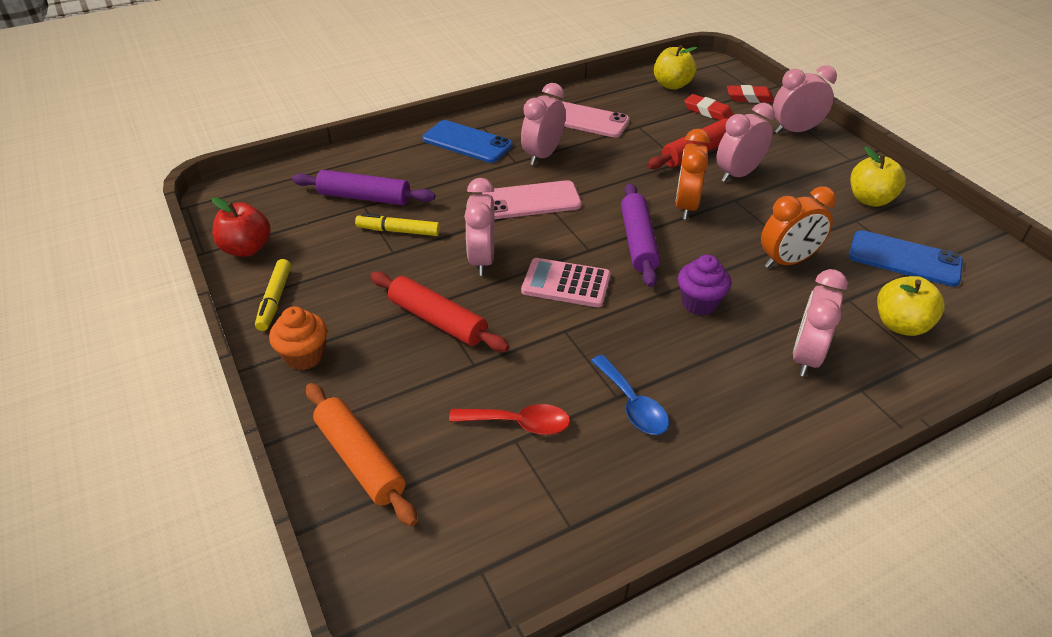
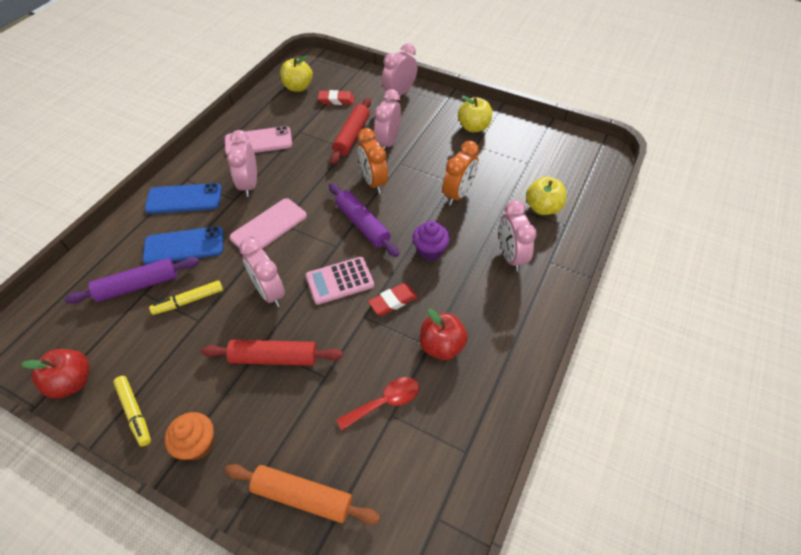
camera: 35 degrees left, 10 degrees up
(632, 404) = (441, 346): blue spoon -> red apple
(749, 98) = (355, 78): red eraser -> red eraser (393, 301)
(904, 259) = (517, 161): blue phone -> blue phone (184, 246)

